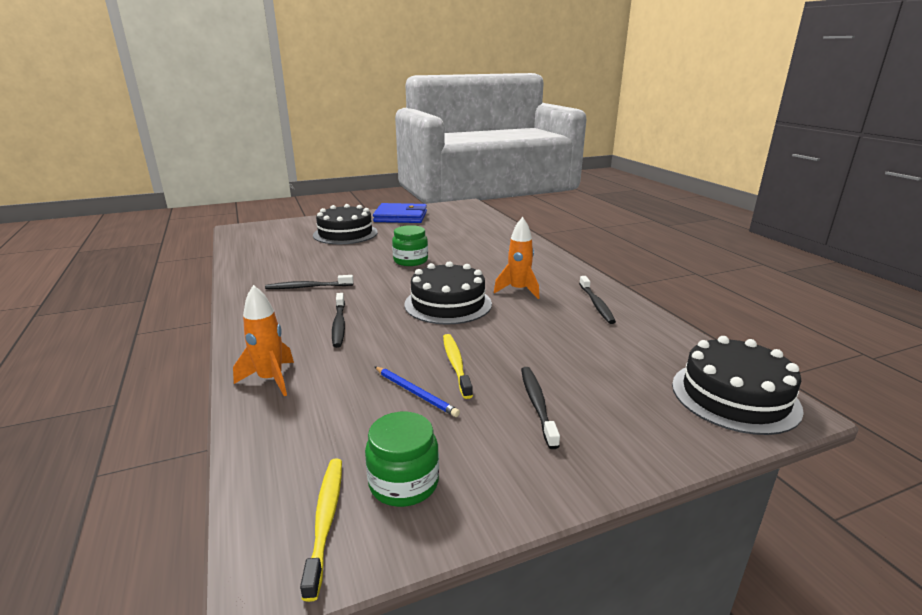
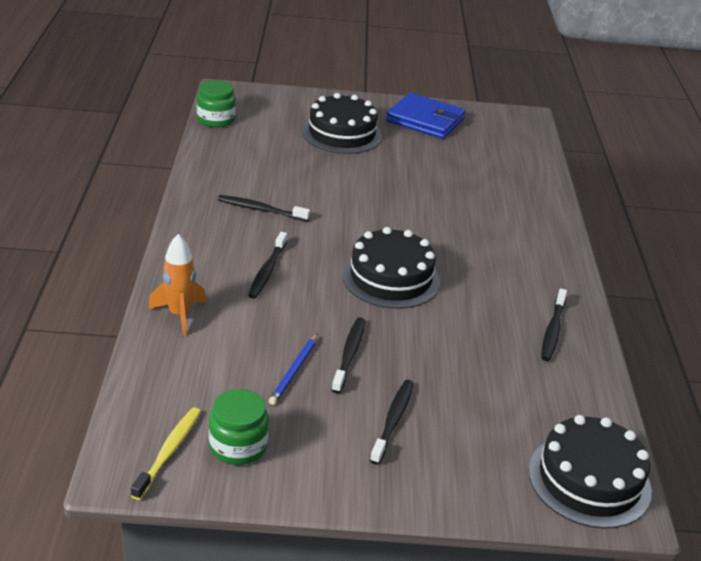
camera: 20 degrees right, 10 degrees up
(410, 261) = (390, 202): green jar -> green jar (216, 119)
(415, 393) = (294, 371): blue pencil -> blue pencil turned 45 degrees clockwise
(456, 365) = (349, 354): yellow toothbrush -> black toothbrush
(518, 290) = (480, 284): orange rocket -> none

